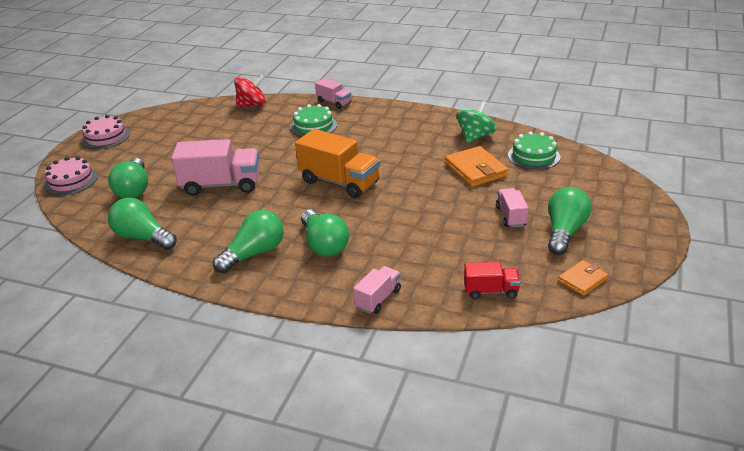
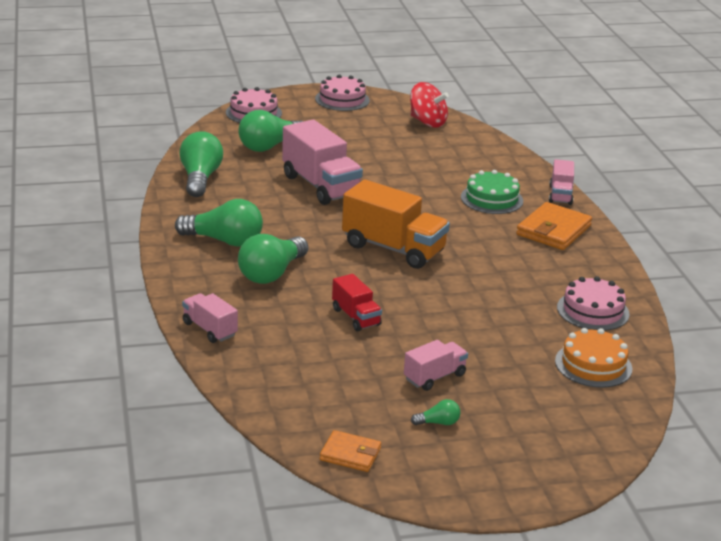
camera: 55 degrees right, 5 degrees down
(252, 105) = (494, 150): red spinning top -> red spinning top (427, 122)
(339, 182) = (393, 249): orange truck -> orange truck turned 60 degrees counterclockwise
(378, 299) = (210, 329): pink truck -> pink truck turned 135 degrees counterclockwise
(475, 136) = (593, 311): green spinning top -> pink cake
(475, 170) = (513, 329): orange wallet -> orange wallet (553, 230)
(491, 291) = (277, 395): red truck -> red truck (356, 317)
(534, 156) = (593, 365): green cake -> orange cake
(564, 232) = (438, 423): green light bulb -> green light bulb, size x0.45

